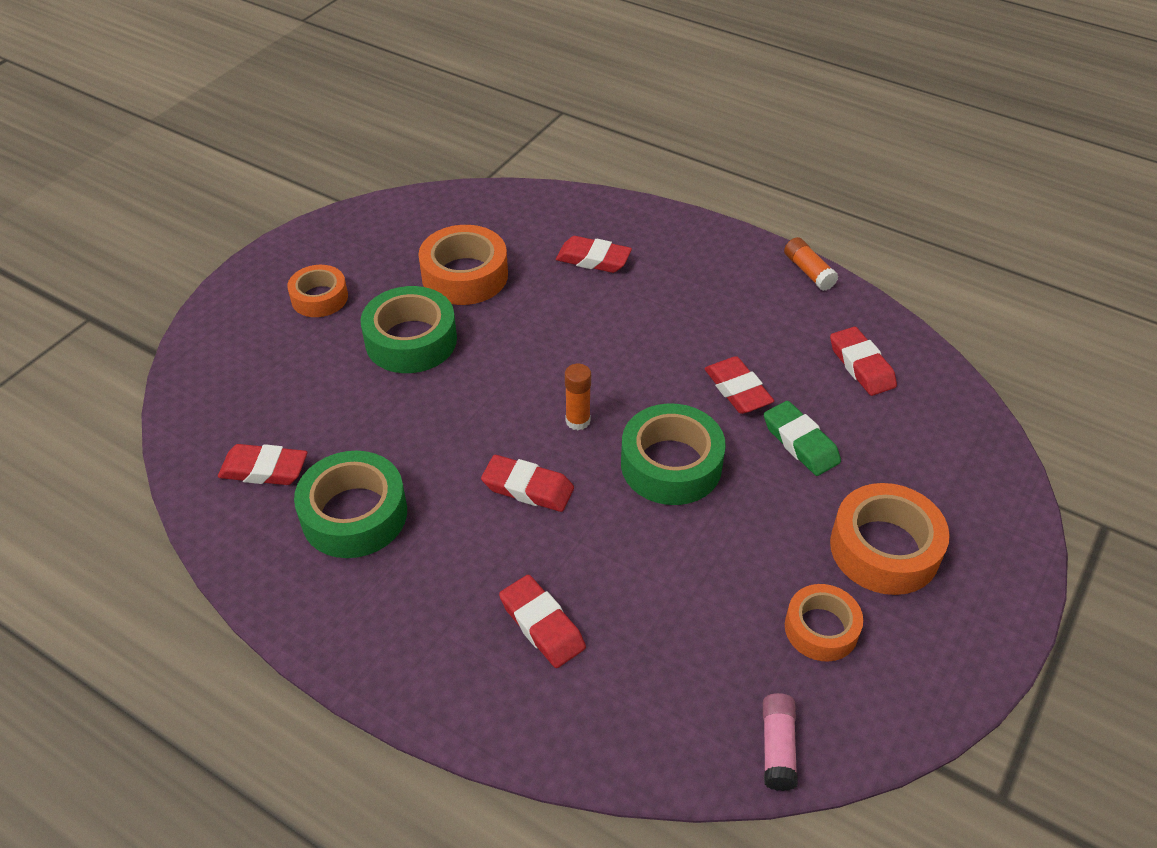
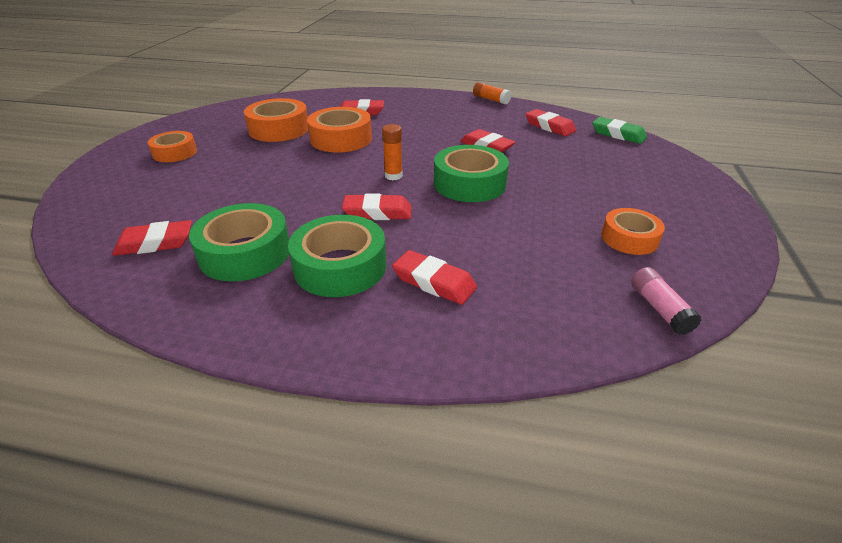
camera: 20 degrees left, 10 degrees down
(411, 340) = (253, 160): green tape -> green tape (340, 266)
(800, 442) = (542, 160): green eraser -> green eraser (618, 134)
(884, 548) = (632, 194): orange tape -> orange tape (341, 139)

